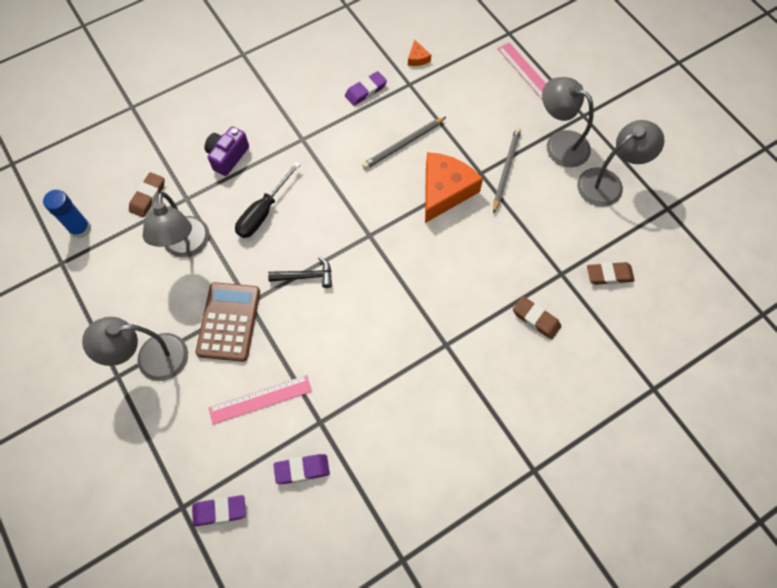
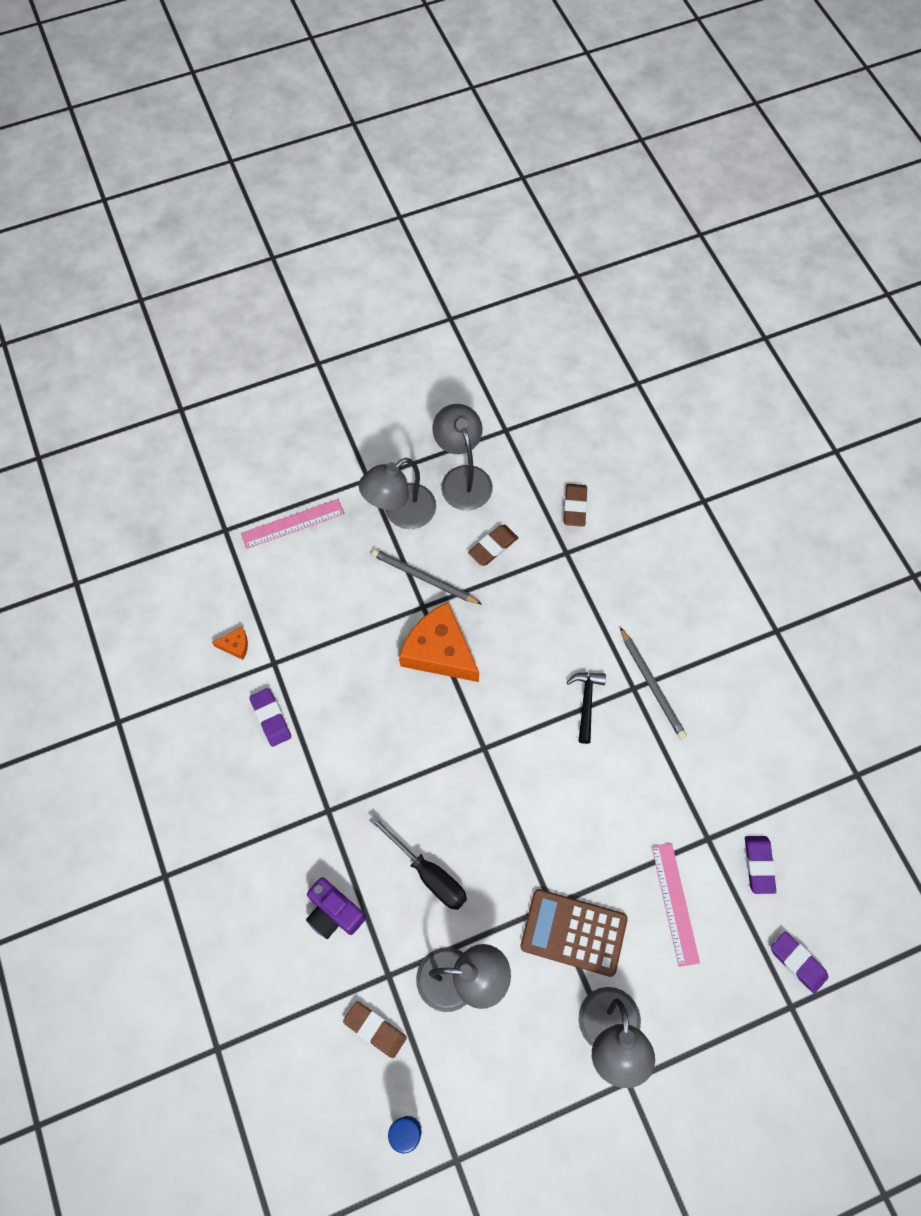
camera: 80 degrees left, 0 degrees up
(219, 511) = (797, 962): purple eraser -> purple eraser turned 45 degrees counterclockwise
(305, 276) = (527, 831): black hammer -> black hammer (586, 703)
(403, 144) = (364, 687): grey pencil -> grey pencil (652, 685)
(536, 319) = (615, 590): brown eraser -> brown eraser (493, 547)

